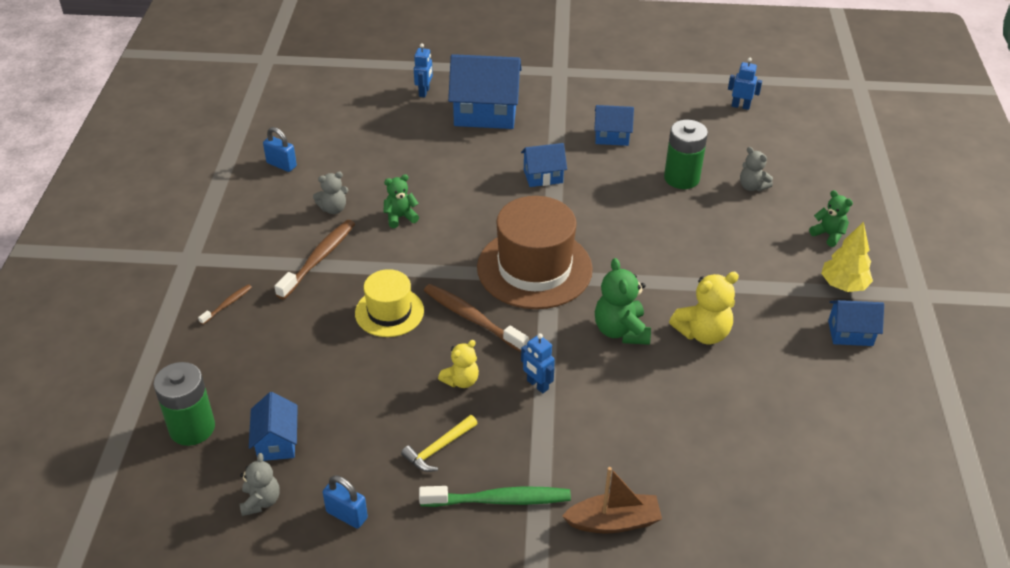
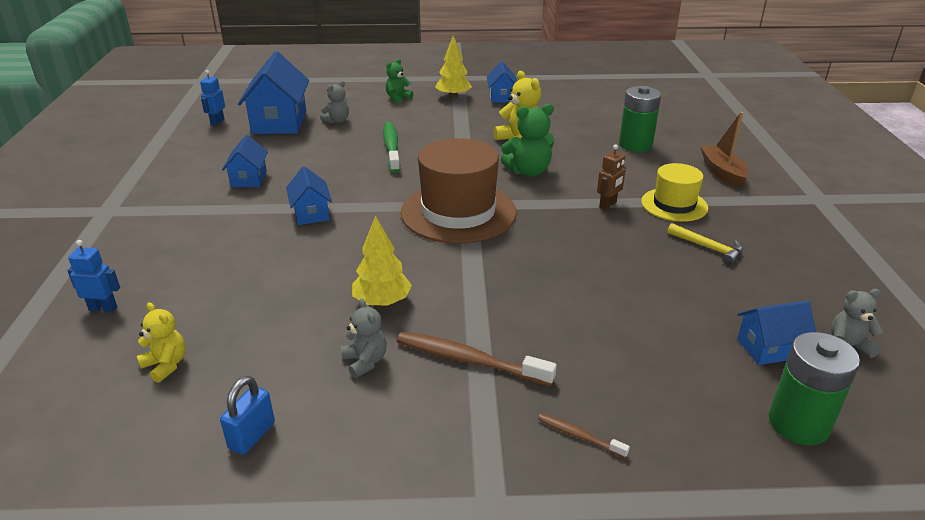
camera: 95 degrees left, 10 degrees down
(346, 515) = (817, 290): blue padlock -> none
(389, 312) = (546, 293): yellow hat -> yellow hat (674, 205)
(400, 217) = (382, 302): green teddy bear -> yellow tree
(461, 380) = (622, 242): yellow teddy bear -> yellow teddy bear (166, 365)
(472, 318) = (538, 242): brown toothbrush -> none
(485, 113) = (176, 256): blue house -> blue house (279, 122)
(499, 500) = (739, 216): green toothbrush -> green toothbrush (391, 147)
(537, 385) = (608, 205): blue robot -> brown robot
(681, 178) = (322, 147): green battery -> green battery (635, 145)

